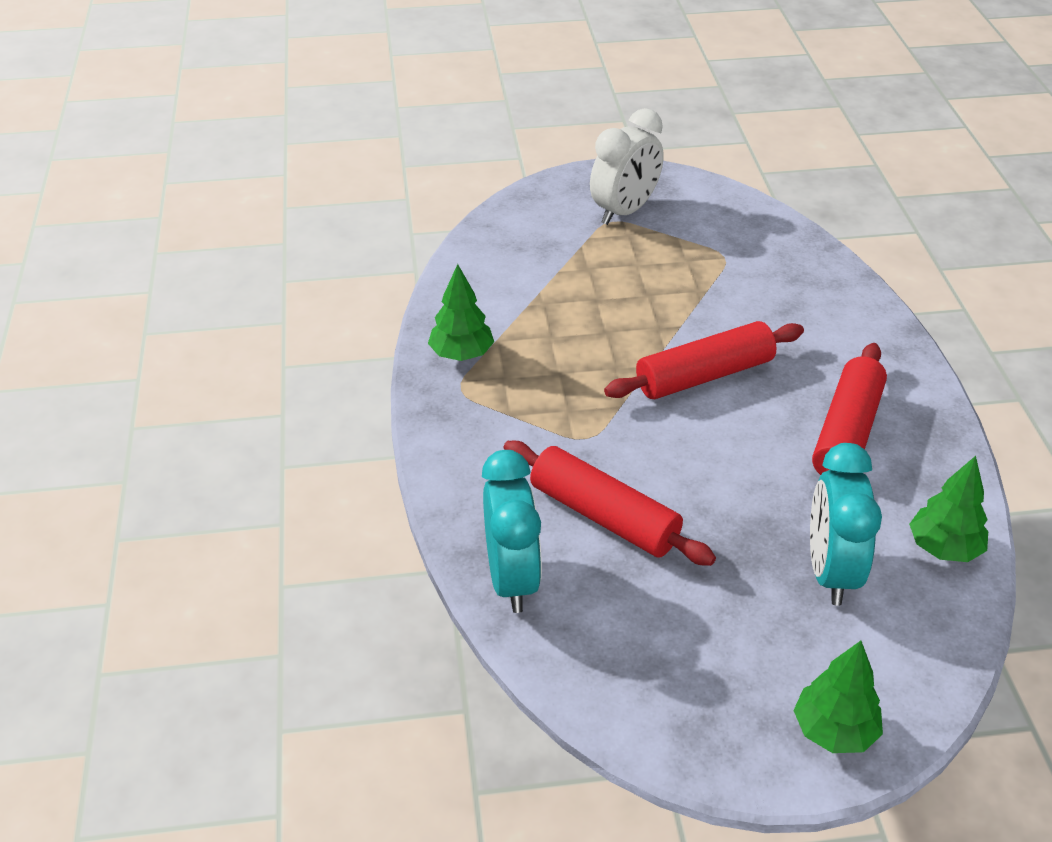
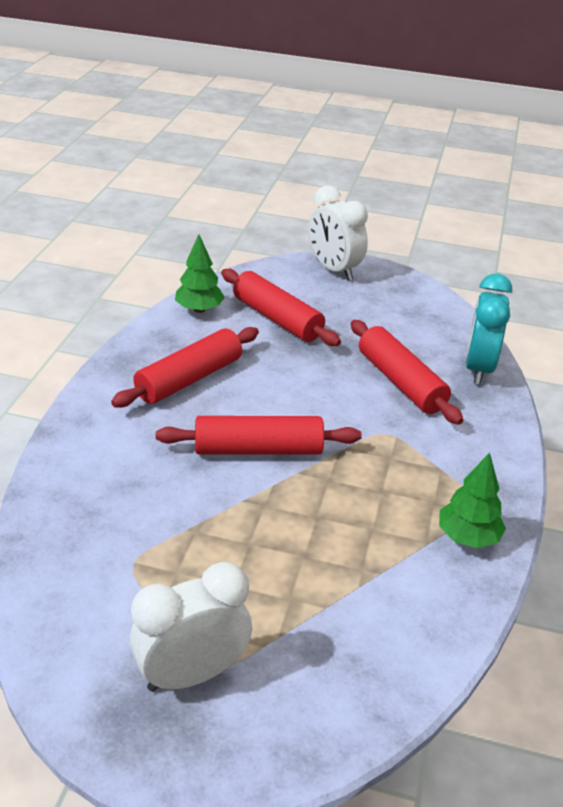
camera: 160 degrees left, 5 degrees down
(830, 572) = (277, 318): turquoise clock -> red rolling pin
(834, 731) = (334, 270): green tree -> white clock

